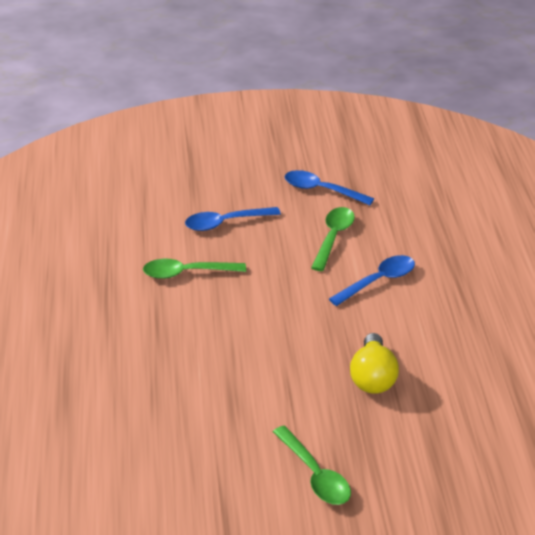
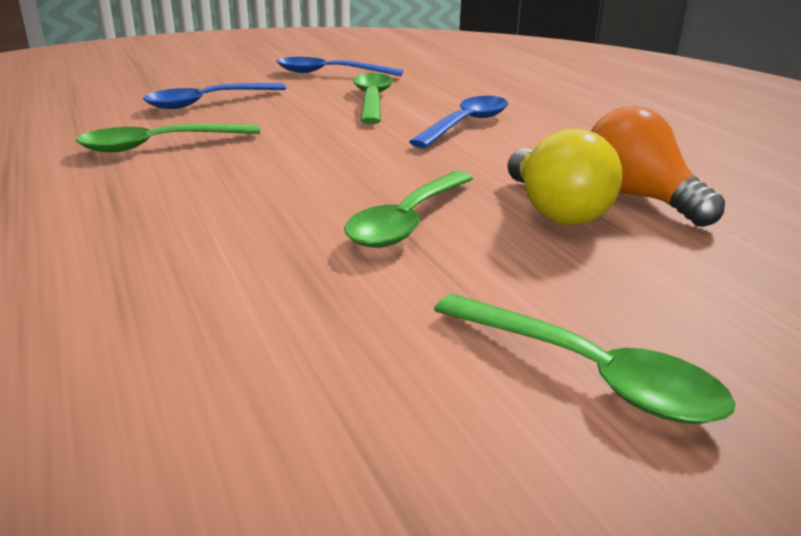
camera: 20 degrees left, 10 degrees down
(293, 370) = (408, 221): none -> green spoon
(427, 376) = (639, 198): none -> orange light bulb

